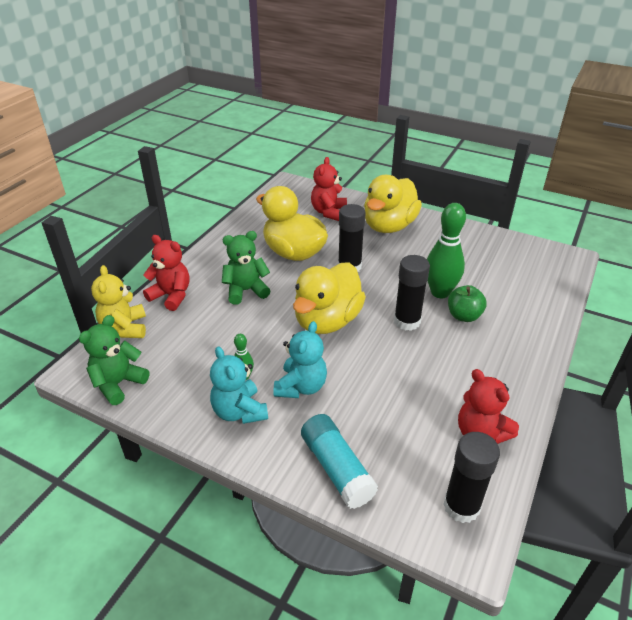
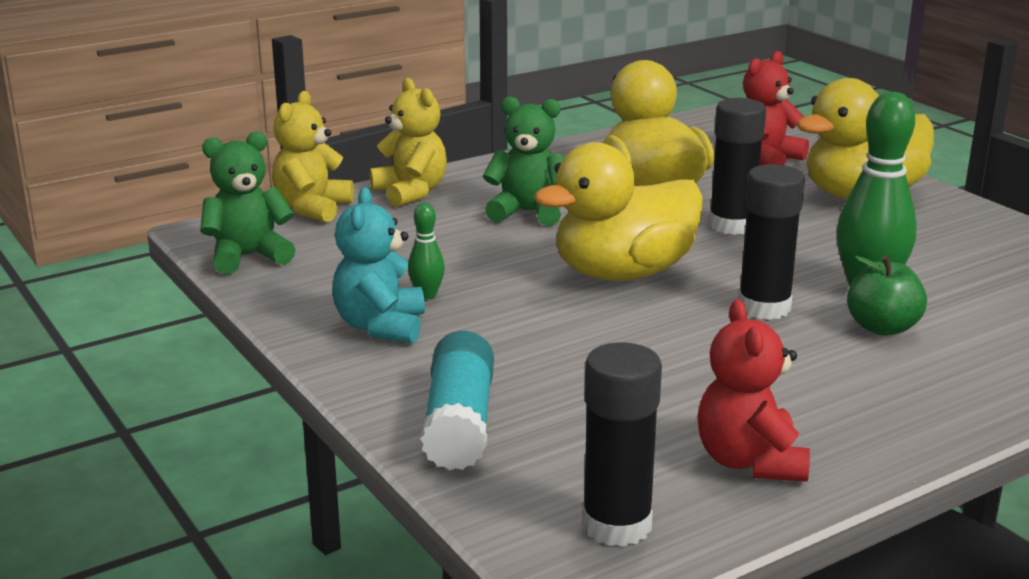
camera: 30 degrees right, 15 degrees down
(171, 296) = (411, 193): red teddy bear -> yellow teddy bear
(301, 386) = (500, 328): turquoise teddy bear -> none

